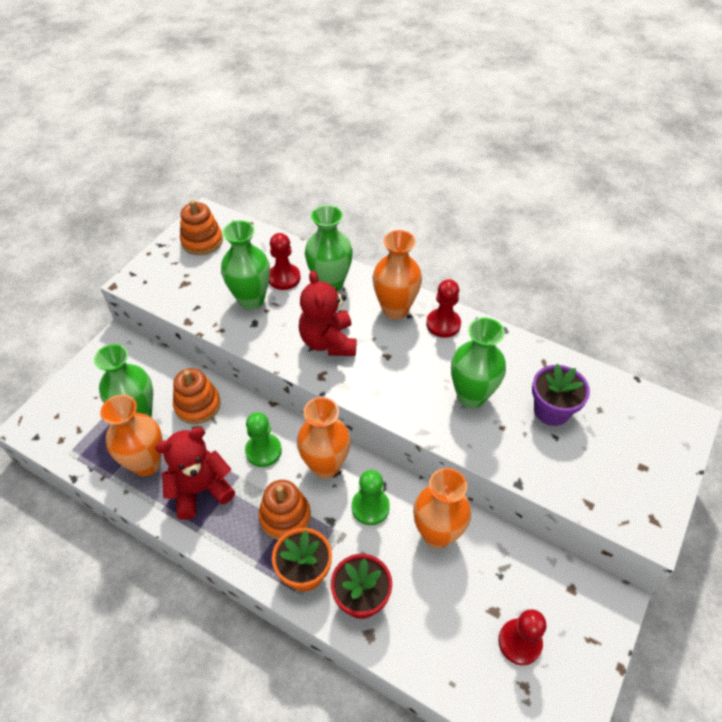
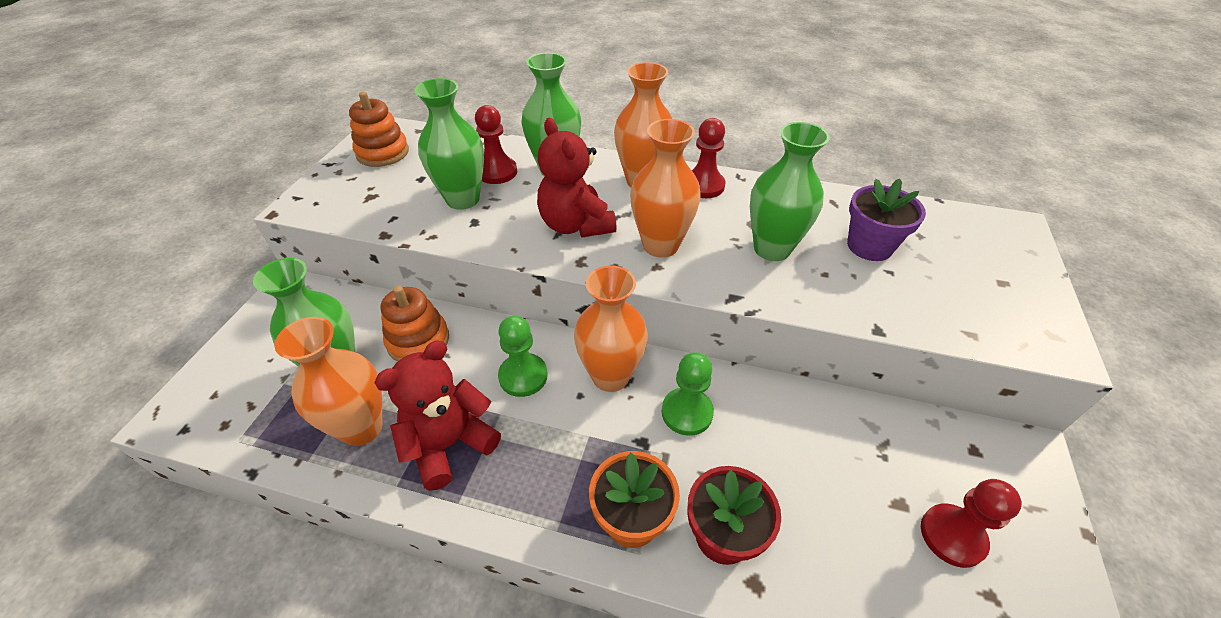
camera: 15 degrees left, 5 degrees down
(285, 516) = (579, 451): orange stacking toy -> none
(437, 534) = (783, 425): orange vase -> orange vase (660, 245)

